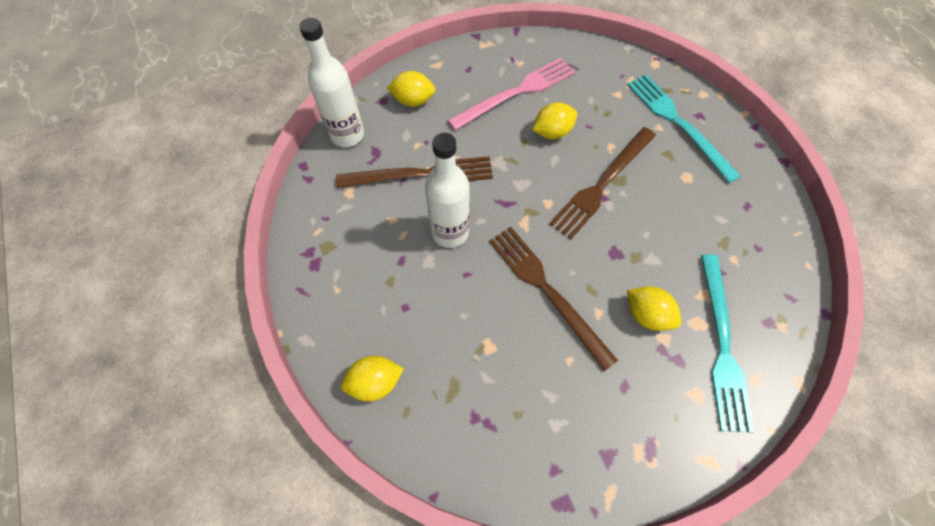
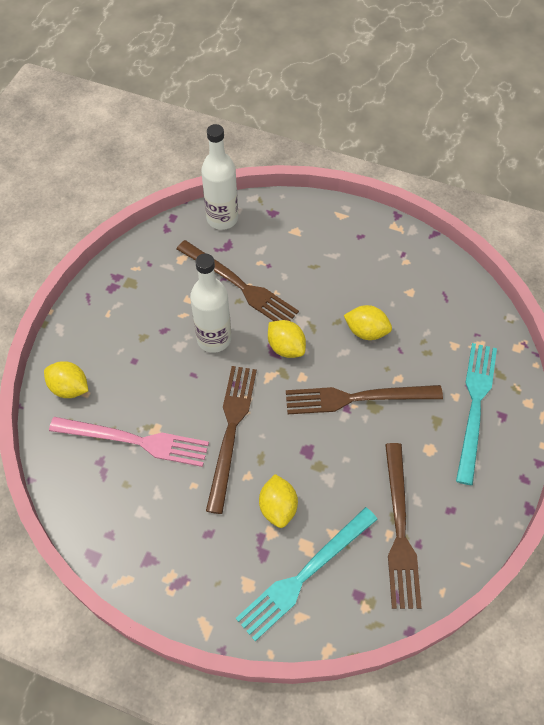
camera: 45 degrees right, 5 degrees down
(413, 100) = (293, 229): yellow lemon -> yellow lemon (286, 347)
(516, 93) = (374, 281): pink fork -> pink fork (135, 440)
(737, 250) = (400, 530): none -> brown fork

